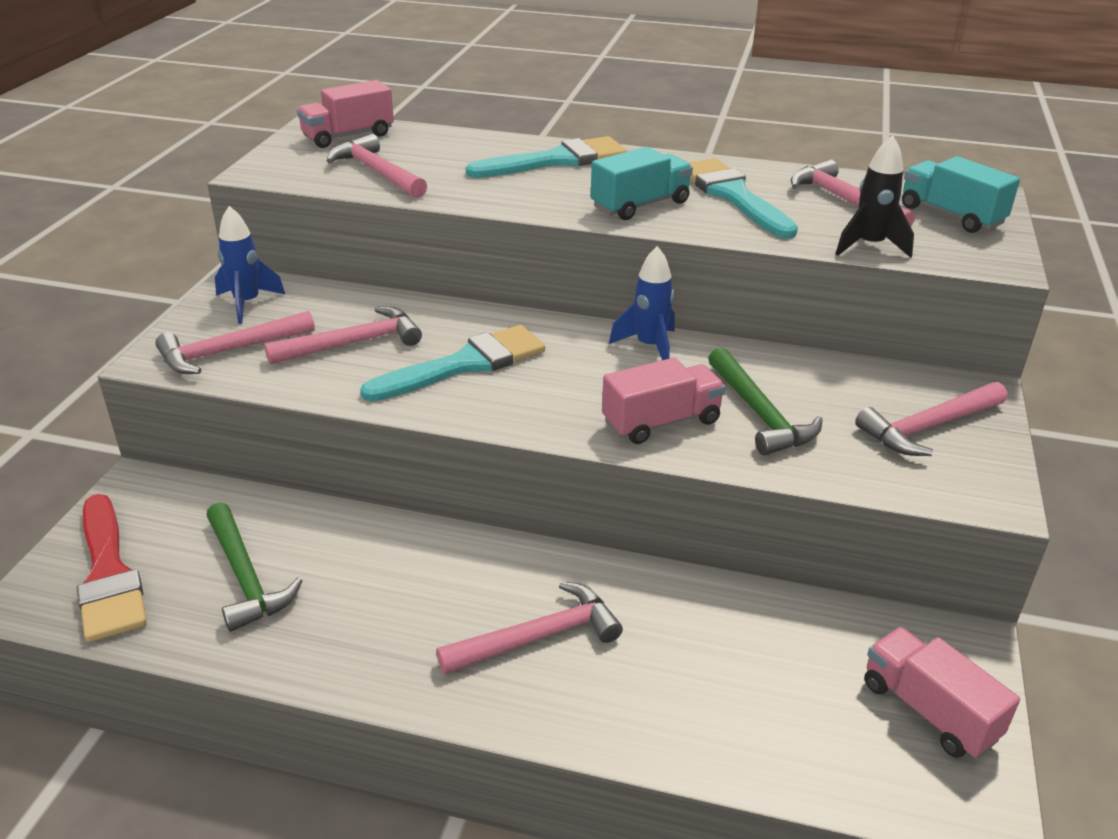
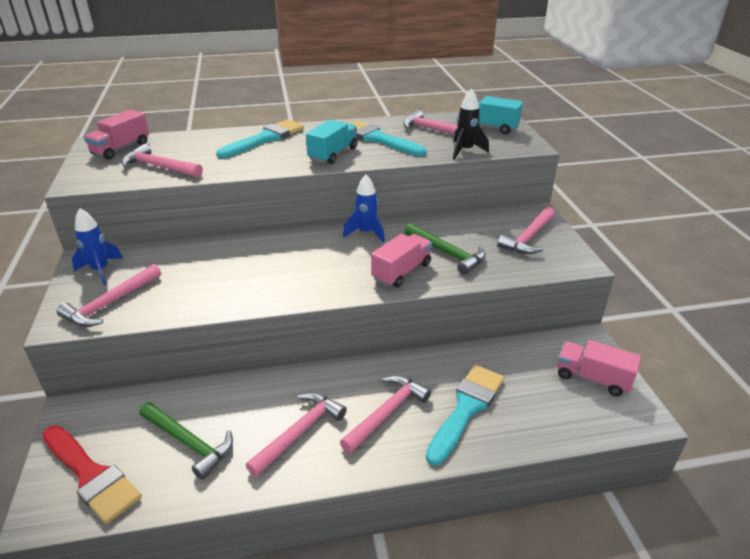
camera: 25 degrees left, 0 degrees up
(353, 343) = (191, 276): pink hammer -> pink hammer (300, 432)
(465, 364) = (270, 270): turquoise brush -> turquoise brush (466, 408)

